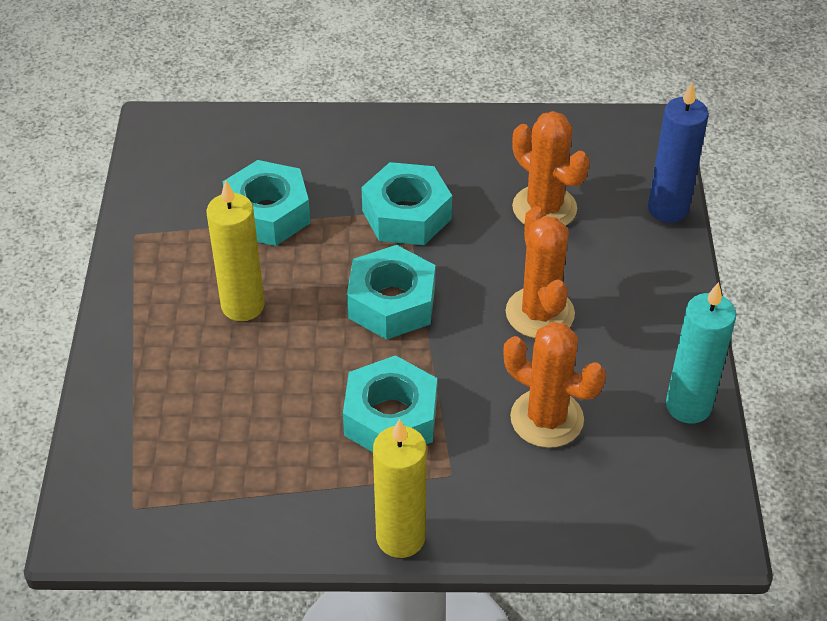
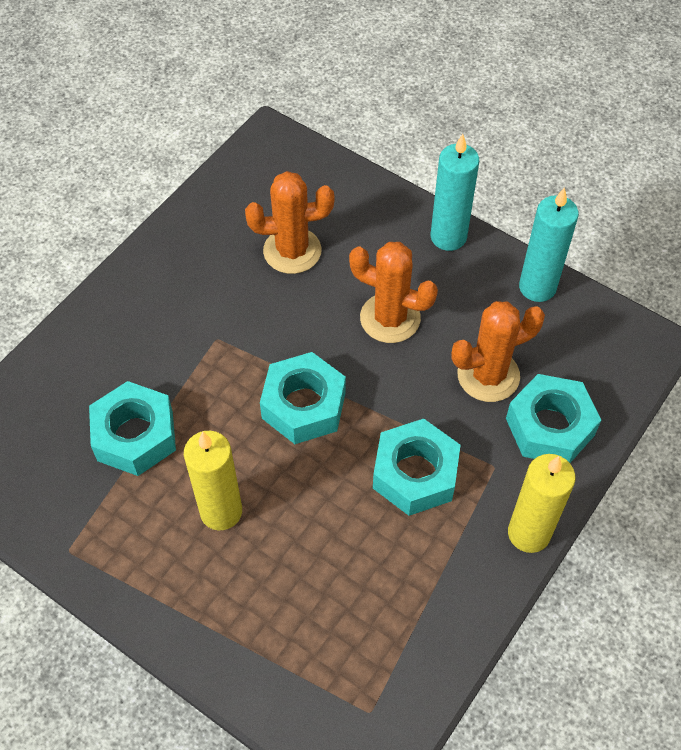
camera: 55 degrees left, 10 degrees up
(406, 215) = (222, 341): turquoise nut -> turquoise nut (549, 427)
(668, 209) = (356, 181): blue candle -> none
(676, 307) = (448, 237): none -> turquoise candle

